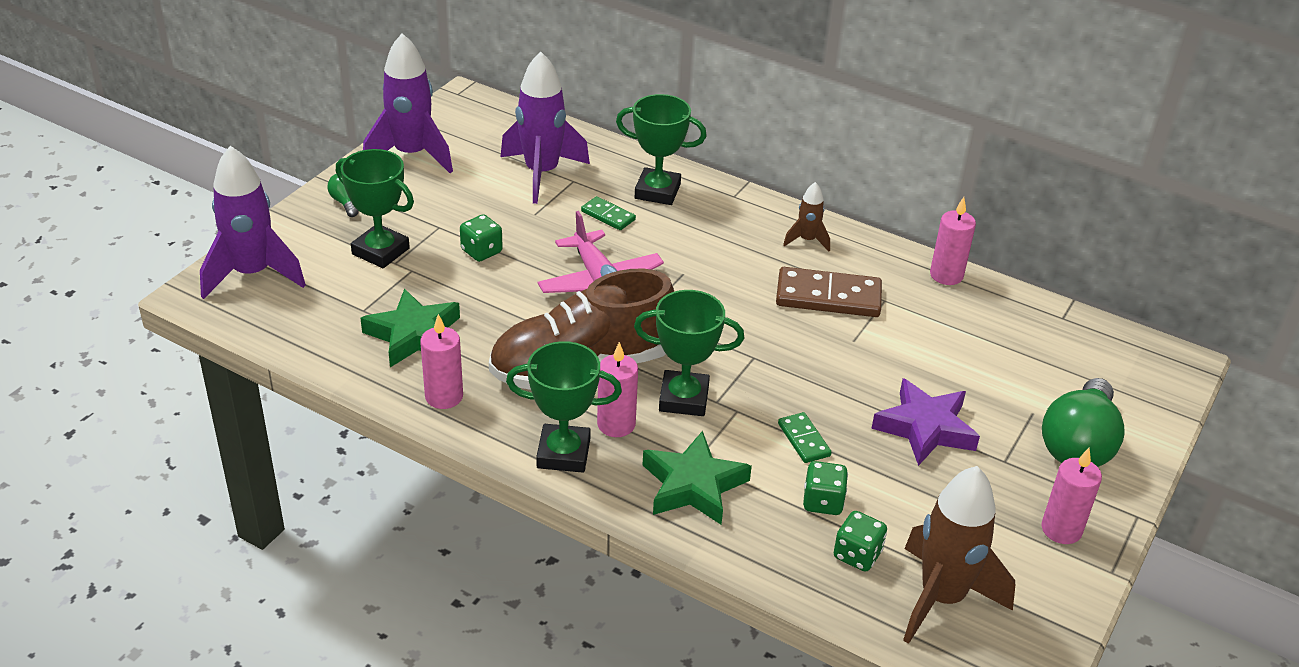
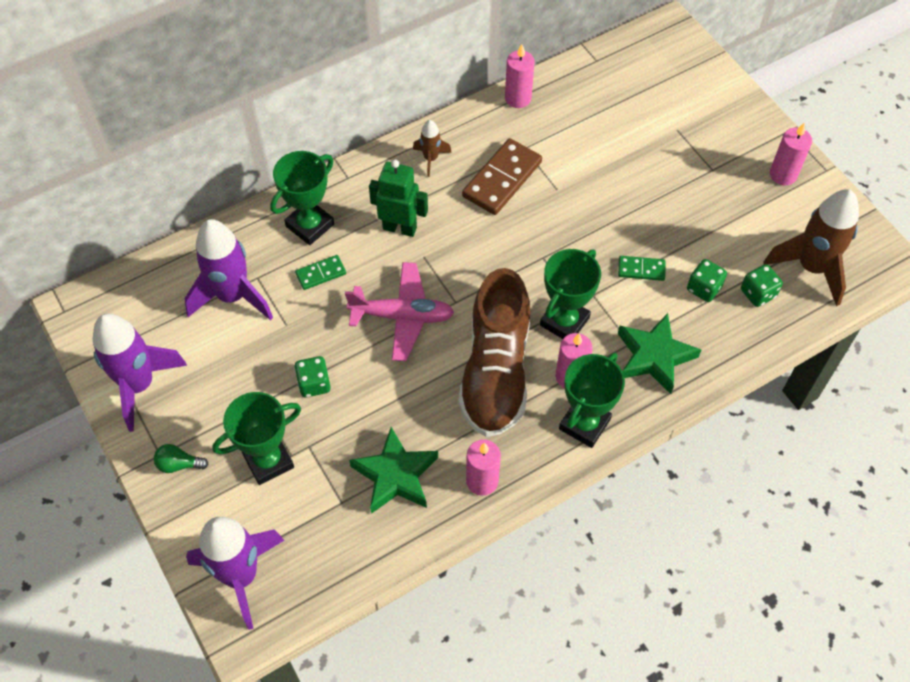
camera: 60 degrees left, 20 degrees up
(704, 247) = (400, 228): none -> green robot
(925, 428) = (663, 195): purple star -> none
(1078, 444) = (716, 123): green light bulb -> none

